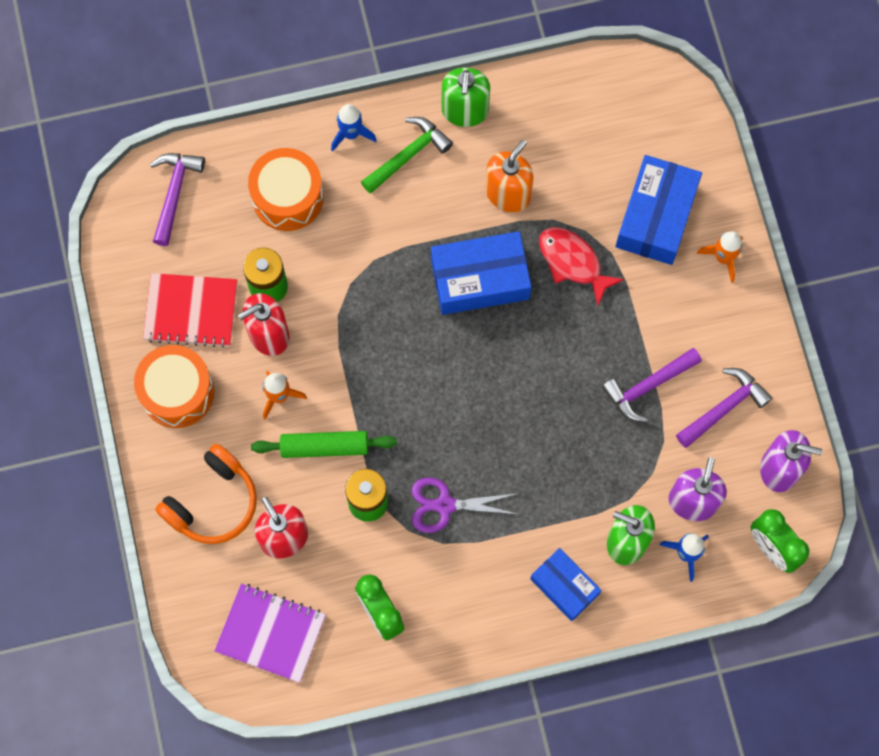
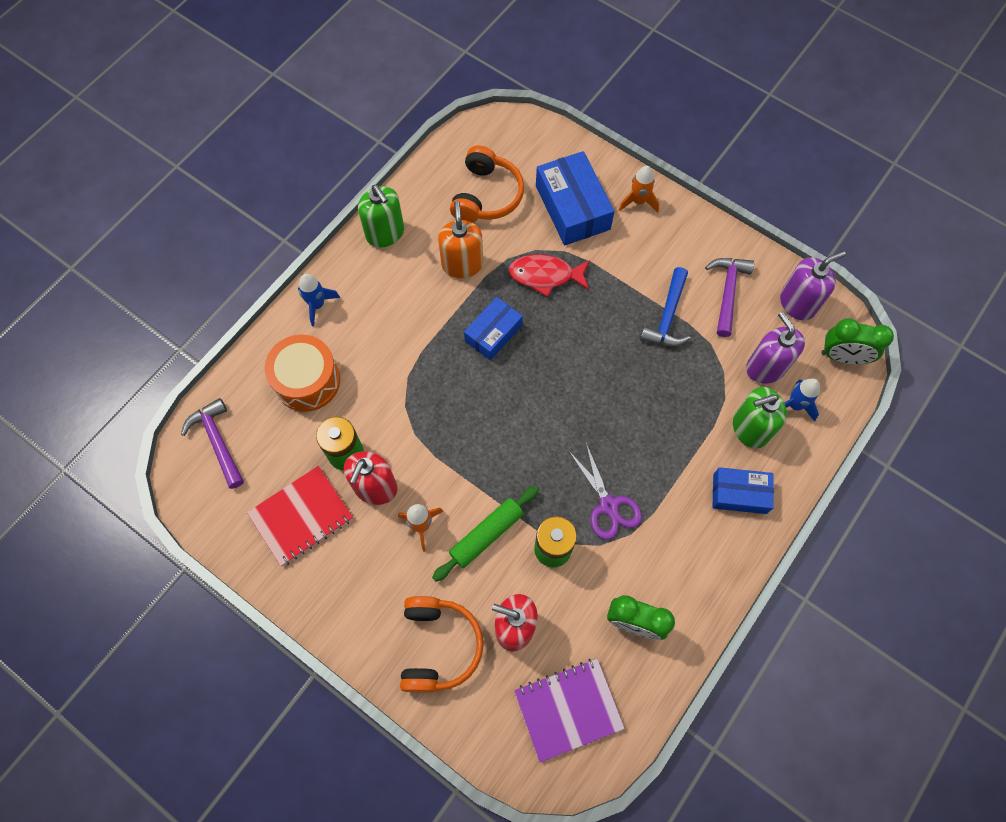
camera: 40 degrees left, 5 degrees down
(177, 392) = (341, 585): orange drum -> none
(408, 155) = (371, 289): green hammer -> none
(445, 505) = (608, 505): purple scissors -> purple scissors turned 75 degrees counterclockwise
(480, 279) = (493, 333): blue box -> blue box, size x0.63
(587, 144) = (486, 195): none -> orange headphones
(648, 386) = (667, 316): purple hammer -> blue hammer

